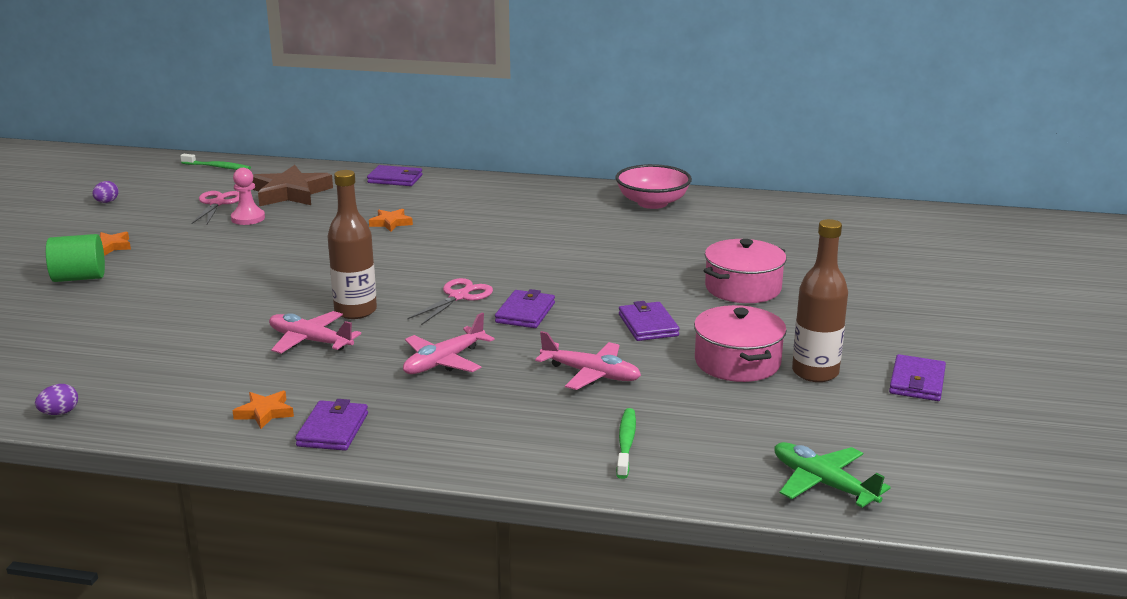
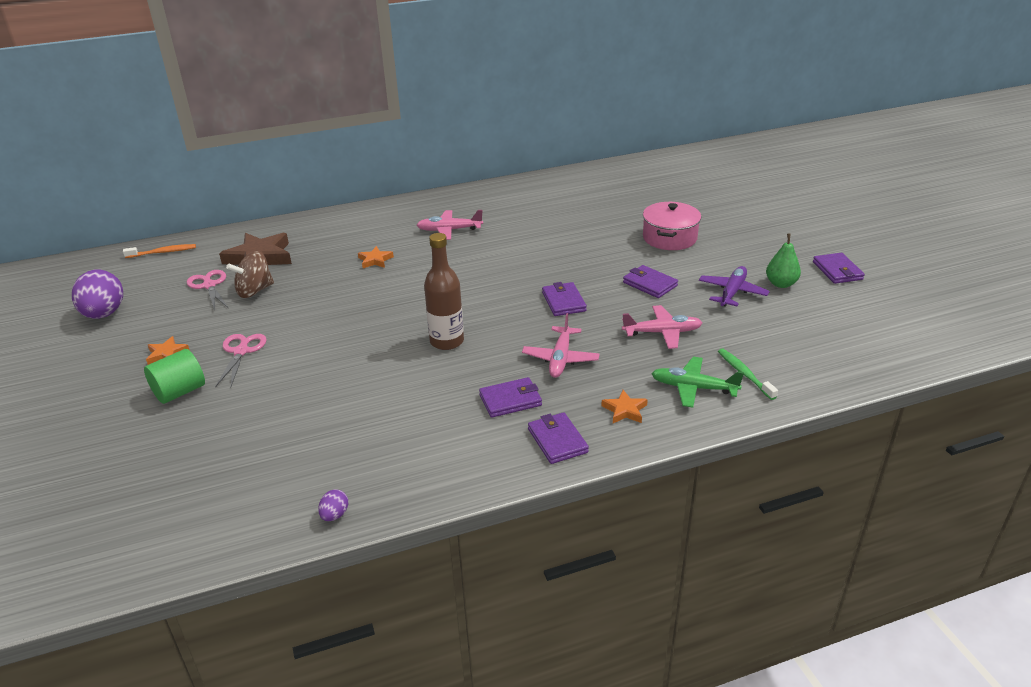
camera: 30 degrees left, 10 degrees up
(107, 202) = (104, 314): purple egg -> purple egg, size x2.27
(217, 167) = (162, 252): green toothbrush -> orange toothbrush
(248, 218) = (254, 291): pink pawn -> brown spinning top
(265, 413) = (493, 447): orange star -> orange star (625, 410)
(310, 341) = (446, 378): pink plane -> pink plane (449, 230)
(395, 179) = (328, 222): purple wallet -> purple wallet (510, 400)
(459, 296) = (503, 304): pink scissors -> pink scissors (241, 351)
(652, 203) = (535, 190): pink bowl -> none
(737, 362) = (732, 292): pink pot -> purple plane
(815, 372) = (781, 284): brown bottle -> green pear
(822, 483) = (874, 357): green plane -> green plane (693, 388)

